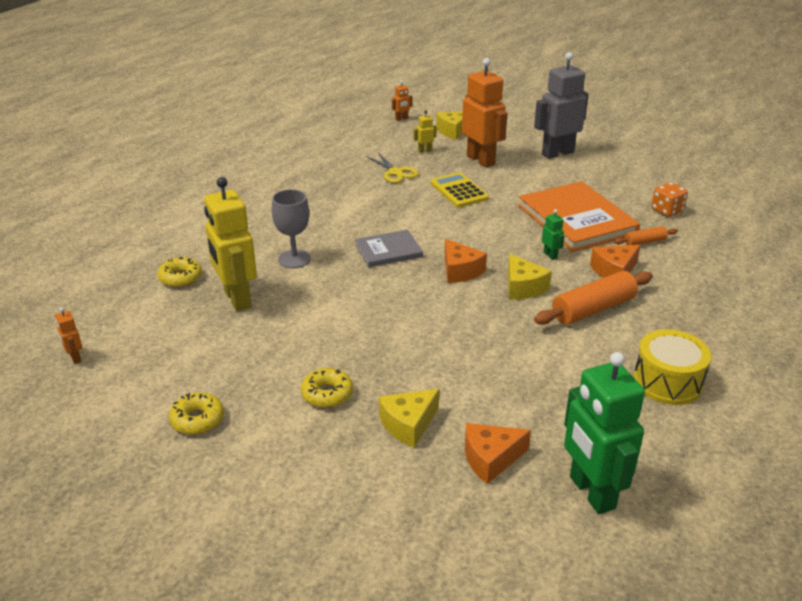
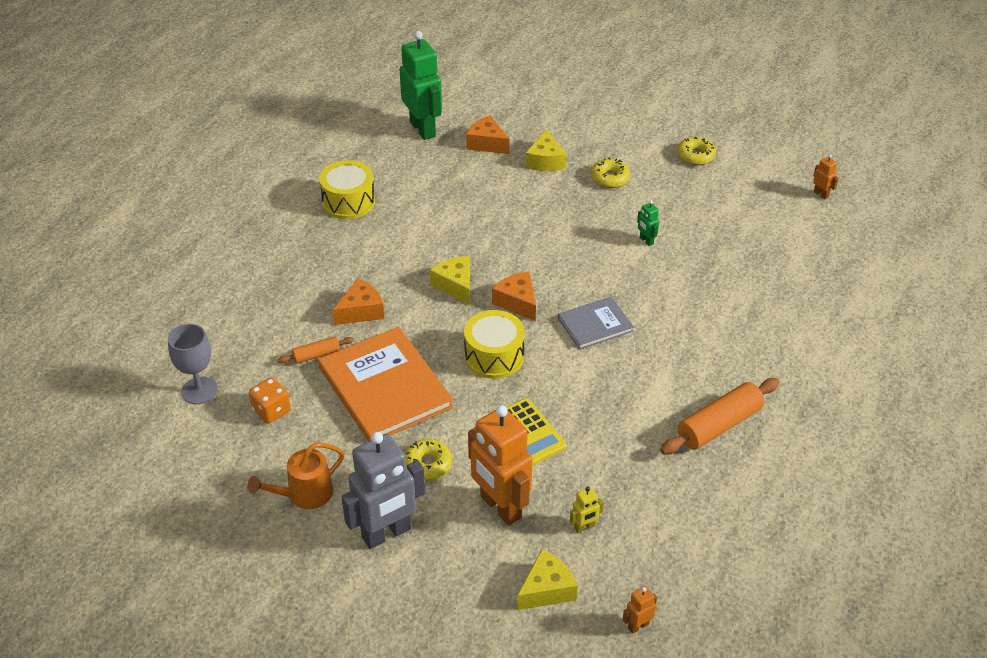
camera: 175 degrees right, 10 degrees up
(180, 278) = (789, 277): yellow donut -> yellow donut (428, 464)
(237, 299) = (722, 256): yellow robot -> none
(294, 259) = (689, 307): grey goblet -> grey goblet (199, 390)
(395, 172) = (616, 468): yellow scissors -> none
(408, 424) = (545, 161): yellow cheese -> yellow cheese turned 135 degrees clockwise
(484, 234) = (494, 356): none -> yellow drum
(490, 459) = (487, 143): orange cheese -> orange cheese turned 120 degrees counterclockwise
(550, 255) = (423, 329): green robot -> green robot (646, 241)
(593, 309) = (392, 265): orange rolling pin -> orange rolling pin (719, 425)
(620, 170) = (305, 494): none -> orange watering can

